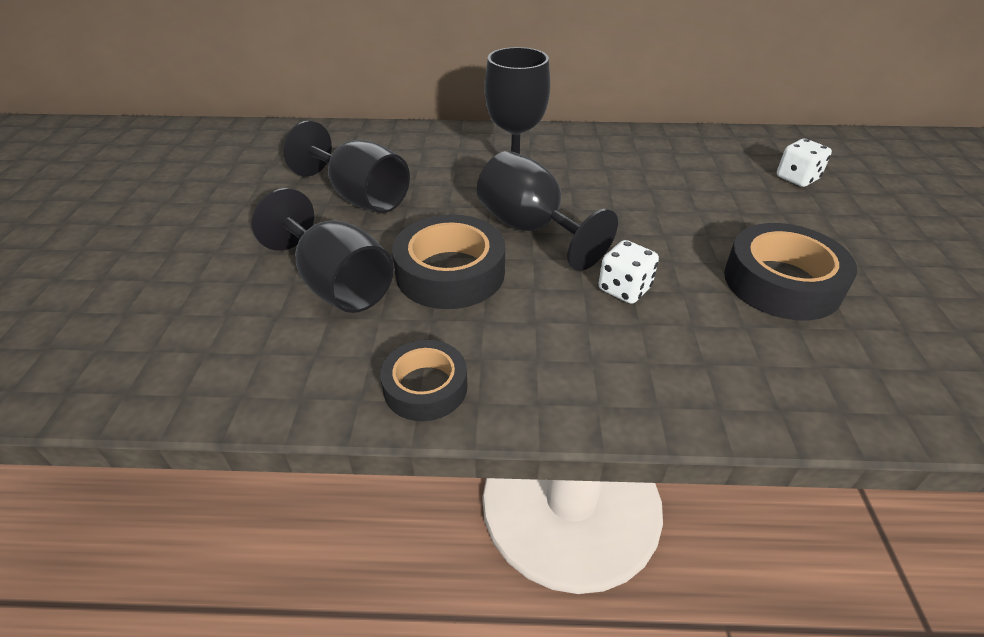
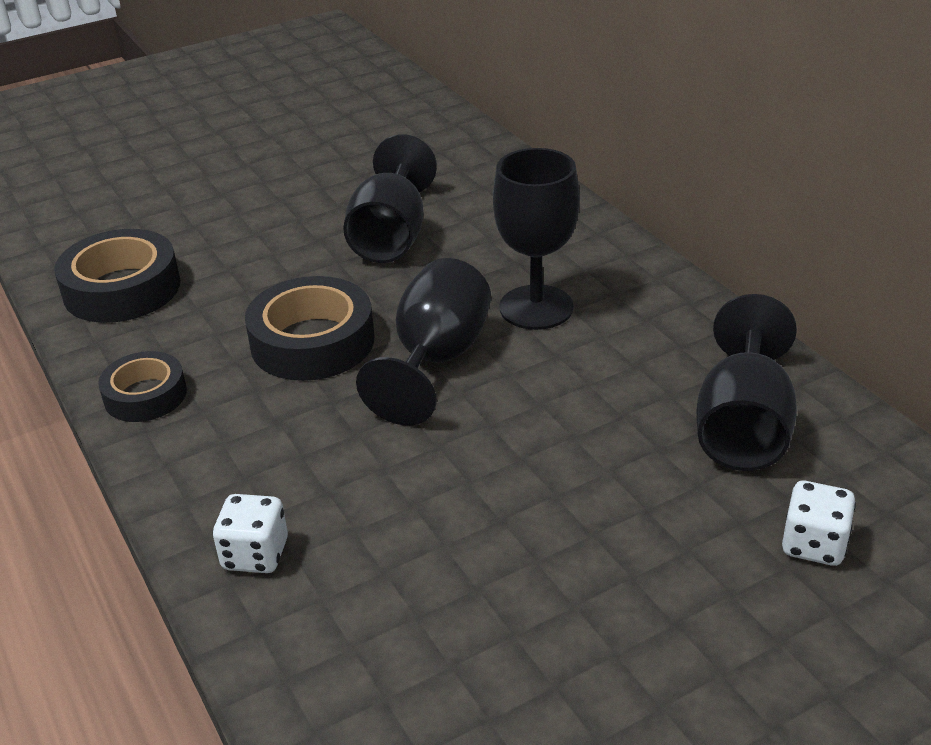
camera: 60 degrees right, 5 degrees down
(337, 284) = (243, 291): black goblet -> black goblet (743, 428)
(624, 289) = (379, 461): white dice -> white dice (255, 554)
(781, 282) = (501, 583): black tape -> black tape (122, 289)

